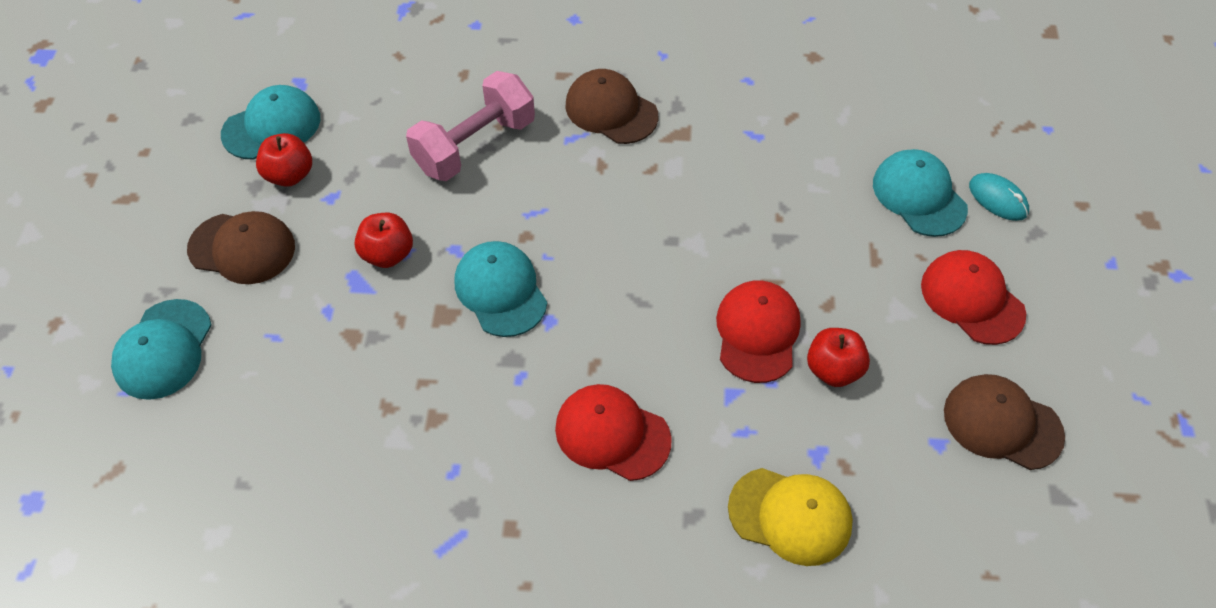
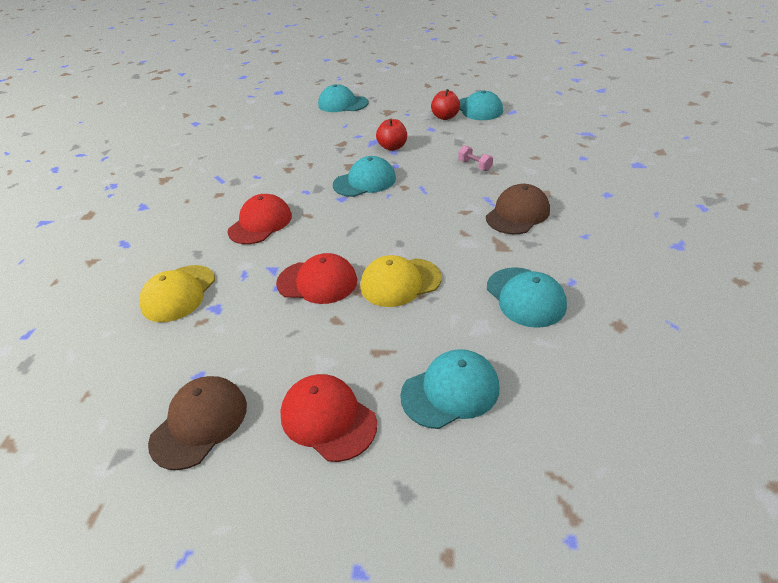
camera: 95 degrees right, 15 degrees down
(242, 248) = (397, 112): brown cap -> none
(475, 145) = (475, 165): pink dumbbell -> pink dumbbell, size x0.44
(755, 239) = (400, 282): none -> yellow cap
(776, 122) = (525, 297): none -> turquoise cap
(833, 369) = (278, 319): red apple -> none
(972, 299) = (328, 418): red cap -> red cap turned 105 degrees counterclockwise
(998, 199) = (450, 461): turquoise mouse -> none

